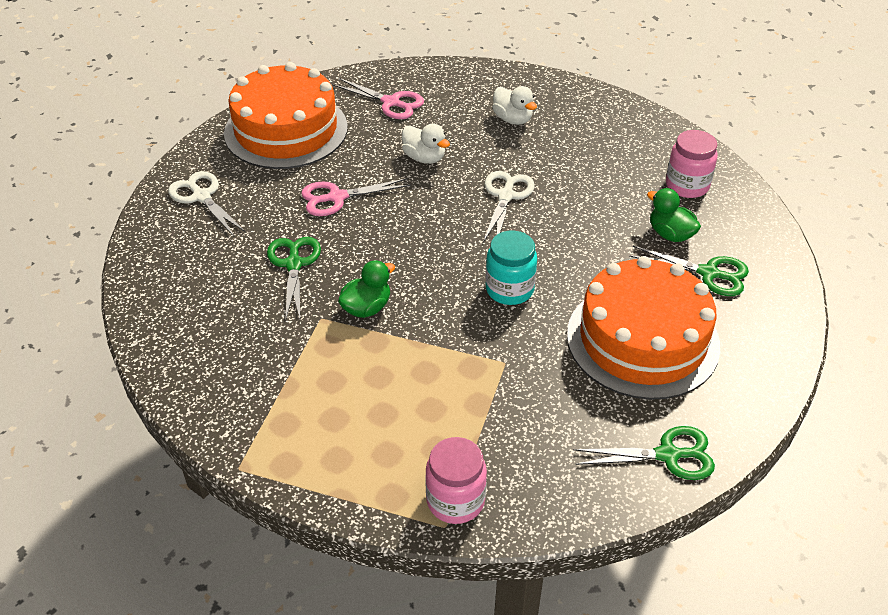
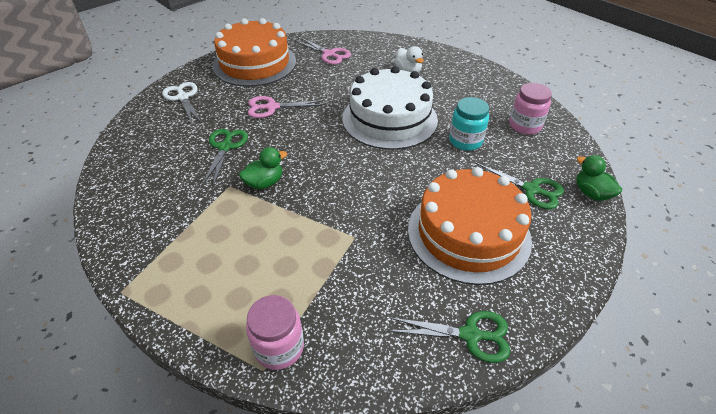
camera: 10 degrees right, 0 degrees up
(424, 158) = (340, 89): white duck -> none
(506, 196) = (389, 119): white scissors -> white cake
(509, 289) = (374, 183): turquoise jar -> turquoise jar (465, 141)
(670, 234) = (506, 158): green duck -> green duck (591, 193)

